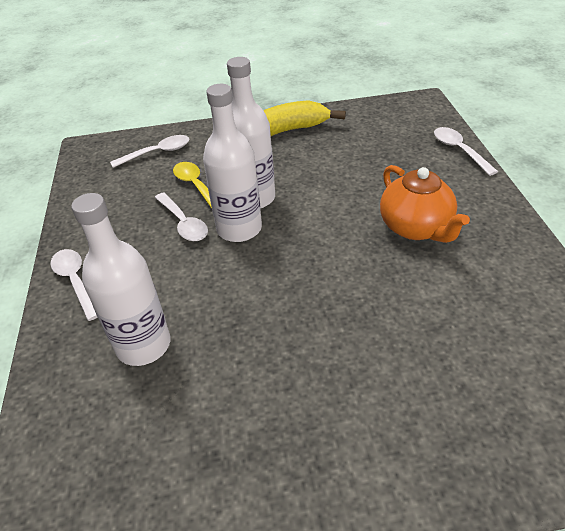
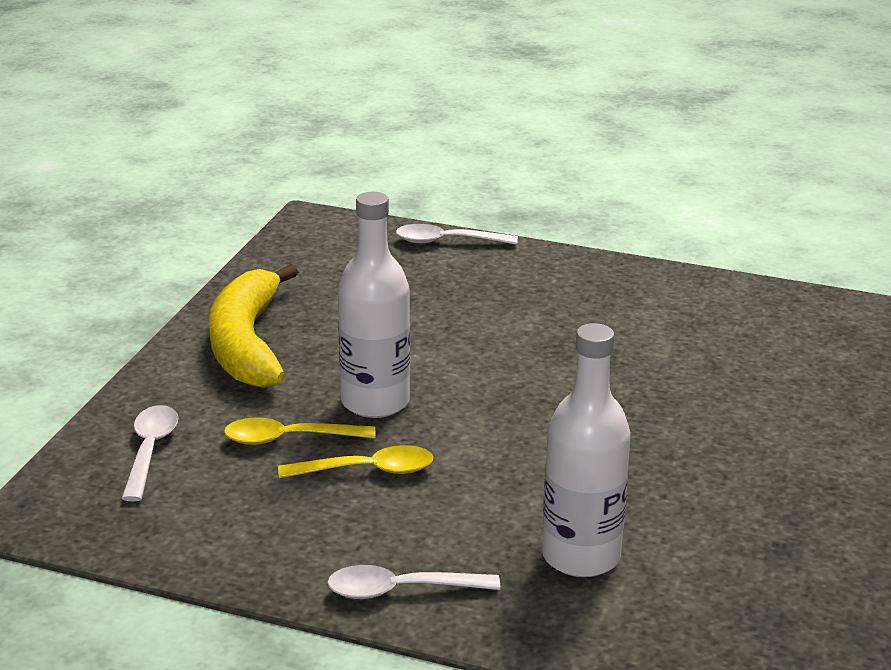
camera: 65 degrees left, 15 degrees down
(183, 223) = (367, 470): white spoon -> yellow spoon
(239, 229) = (429, 431): white bottle -> none
(416, 228) = (556, 319): orange teapot -> none

